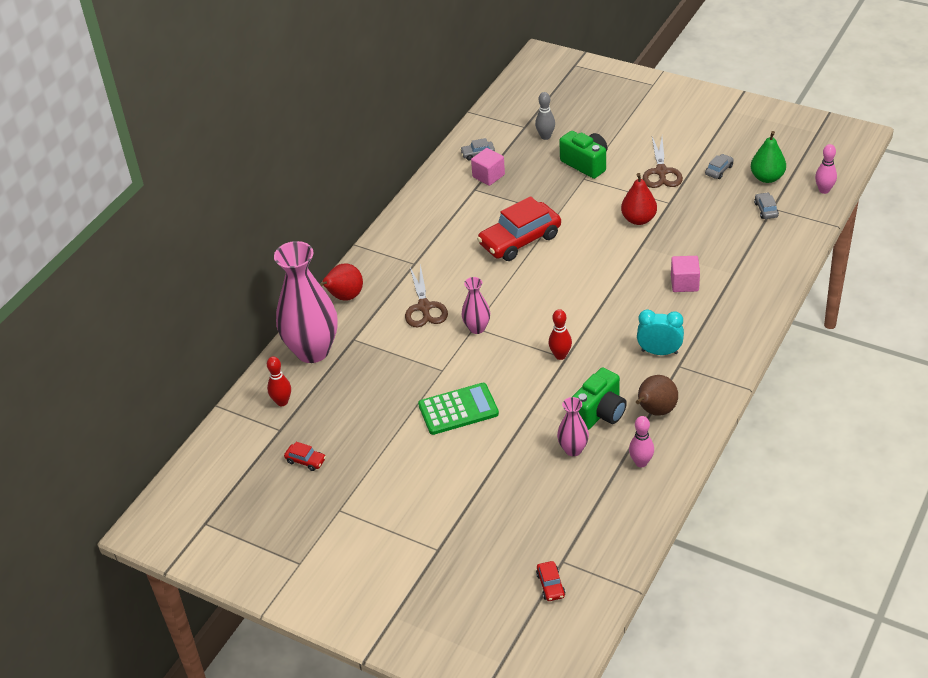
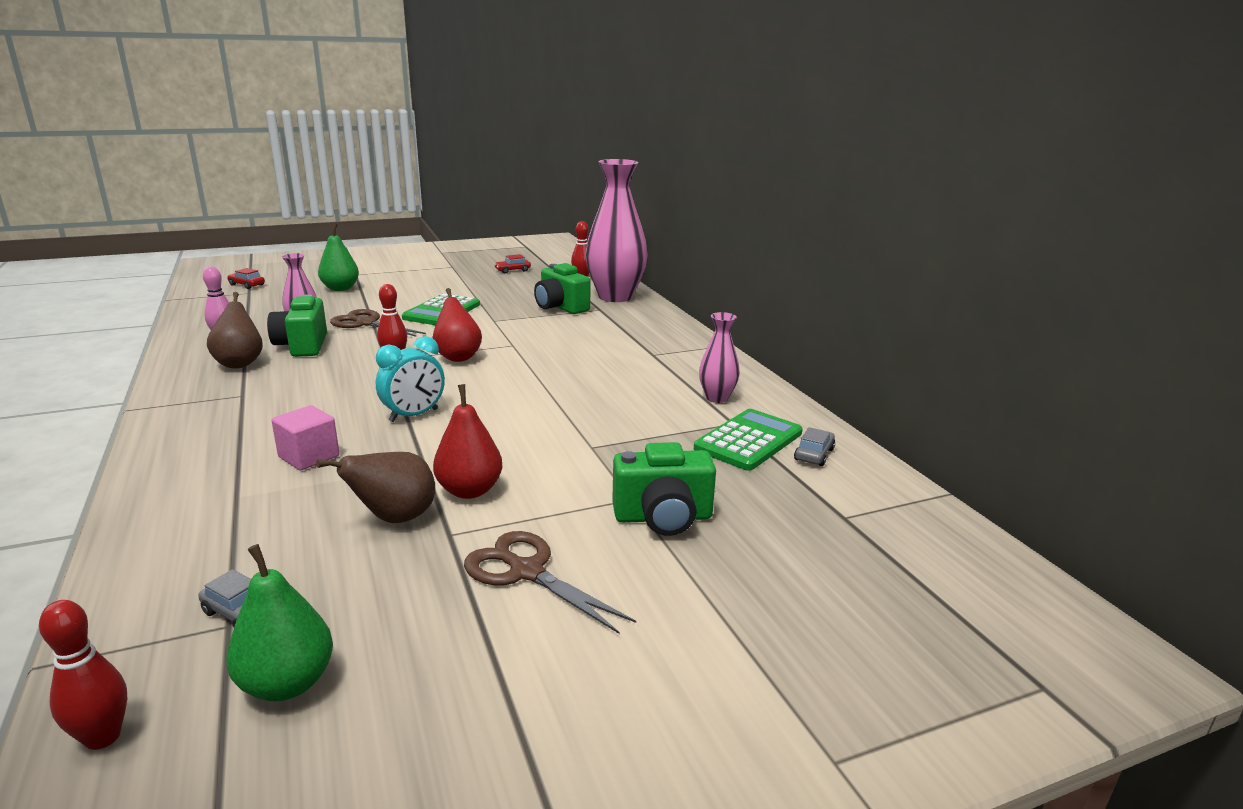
camera: 125 degrees right, 20 degrees down
(344, 297) = (660, 320): red pear -> red pear (458, 357)
(373, 360) = (560, 307): none -> green camera
(424, 307) = (582, 338): brown scissors -> brown scissors (366, 323)
(477, 328) = (508, 345): pink vase -> pink vase (717, 398)
(483, 516) = (340, 288): none -> green pear
(488, 176) = (749, 441): pink cube -> green calculator
(520, 240) = (588, 407): red car -> none
(545, 136) = (790, 521): grey bowling pin -> none
(659, 352) = (279, 395): turquoise clock -> turquoise clock (414, 415)
(682, 222) = (394, 518): none -> brown pear
(719, 170) = (417, 637): grey car -> none
(824, 190) = (103, 737): pink bowling pin -> red bowling pin

